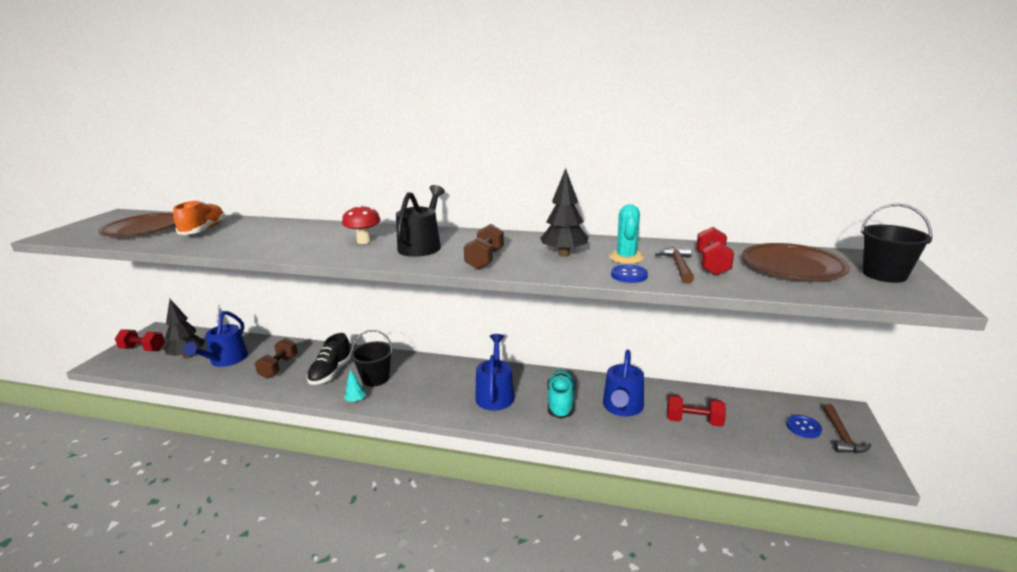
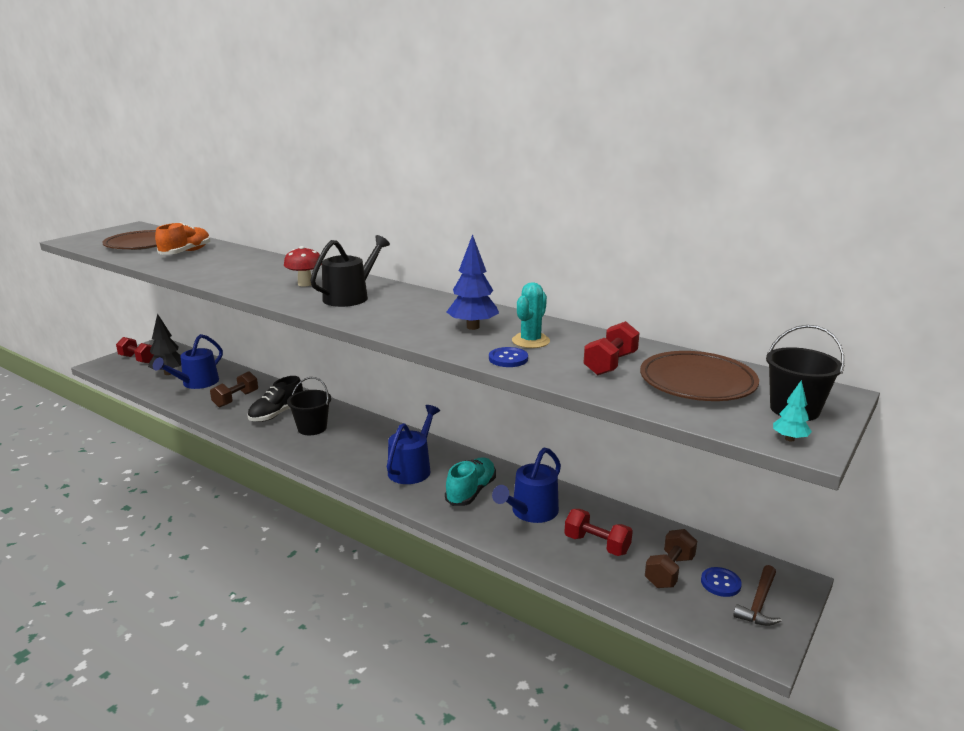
camera: 20 degrees right, 0 degrees up
(356, 401) = (280, 444): turquoise tree -> turquoise tree (789, 439)
(485, 259) = (391, 320): brown dumbbell -> brown dumbbell (669, 571)
(564, 254) = (472, 327): black tree -> blue tree
(679, 266) = (572, 359): brown hammer -> none

